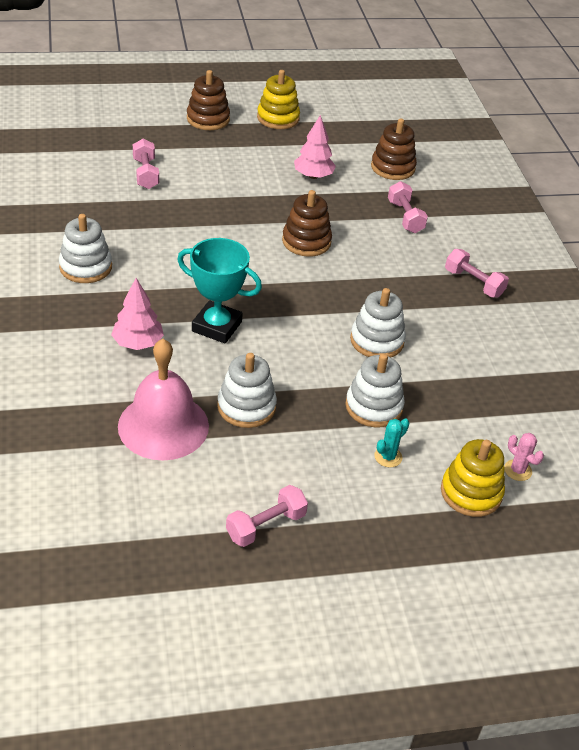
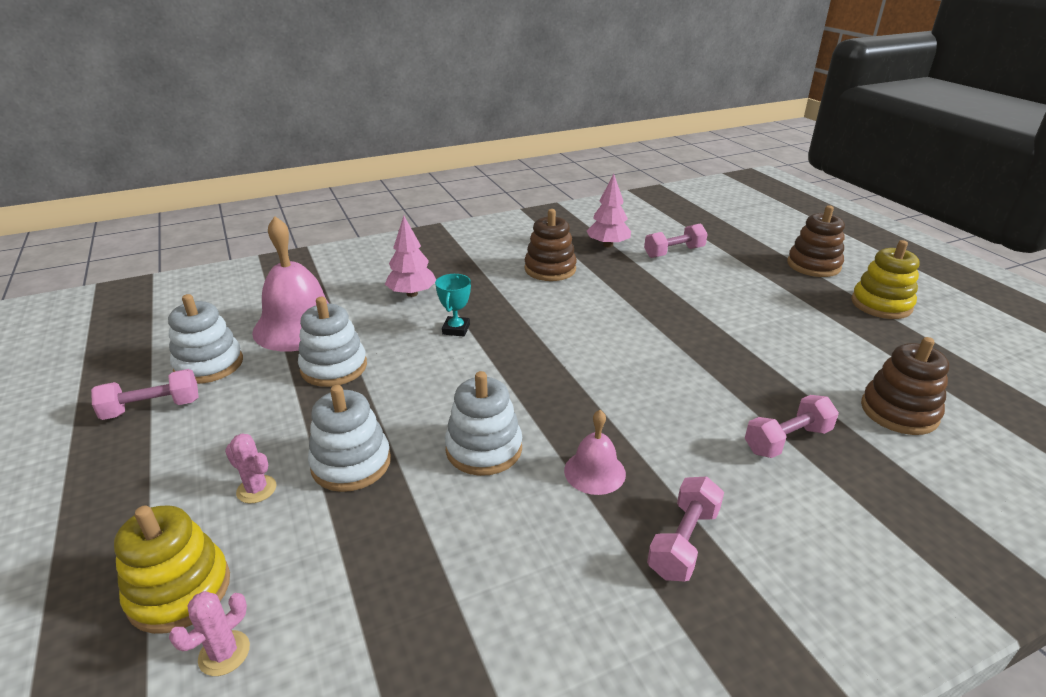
camera: 80 degrees right, 10 degrees down
(85, 267) = (507, 252): white stacking toy -> white stacking toy (209, 365)
(217, 326) = (456, 329): turquoise trophy -> turquoise trophy, size x0.55
(266, 526) = (152, 408): pink dumbbell -> pink dumbbell turned 60 degrees counterclockwise
(306, 241) = (649, 362): brown stacking toy -> brown stacking toy (550, 269)
(313, 176) = (791, 347): pink tree -> pink tree (608, 245)
(388, 457) = (256, 489): turquoise cactus -> pink cactus
(412, 299) = (594, 472): none -> pink bell

